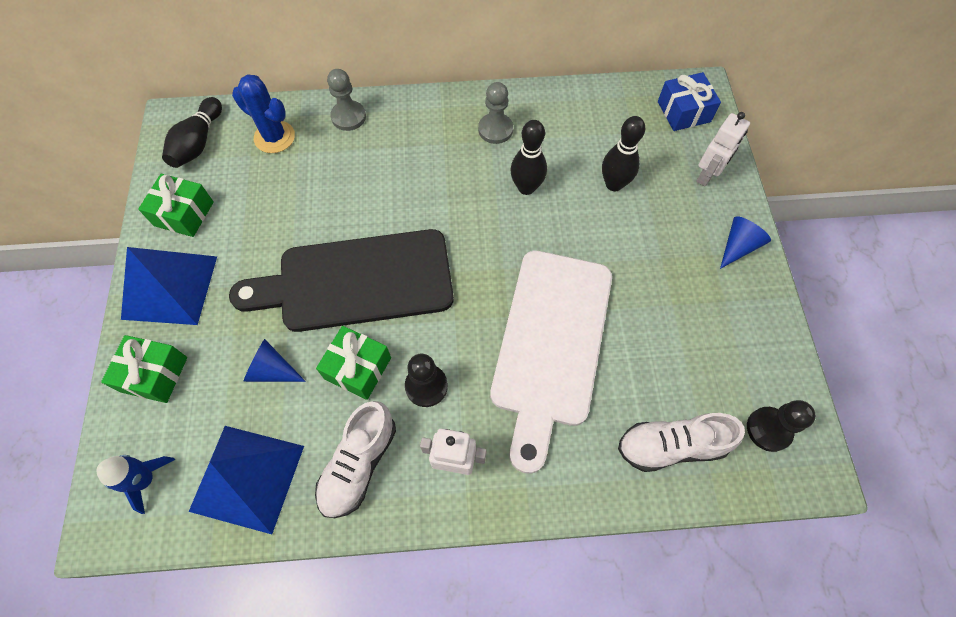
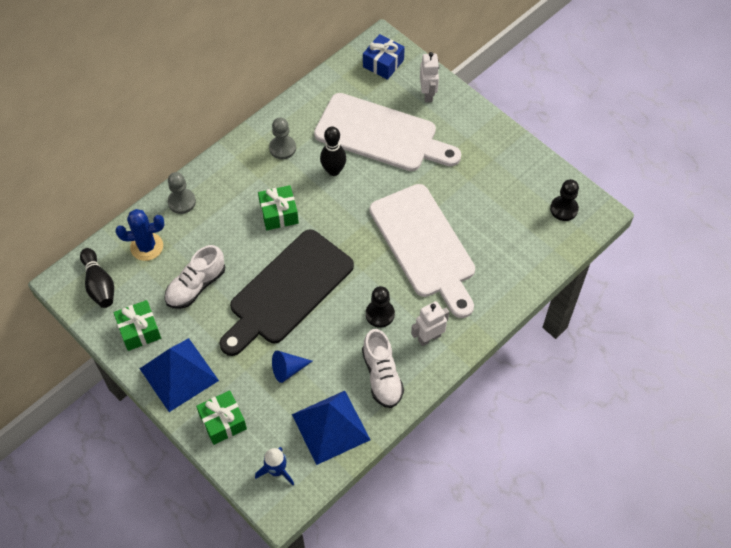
camera: 40 degrees left, 5 degrees down
(358, 368) = (334, 333): green gift -> green gift (279, 213)
(614, 184) = (381, 134): black bowling pin -> white cutting board
(671, 446) = (525, 251): white shoe -> white shoe (196, 286)
(738, 246) = (476, 124): blue cone -> none

